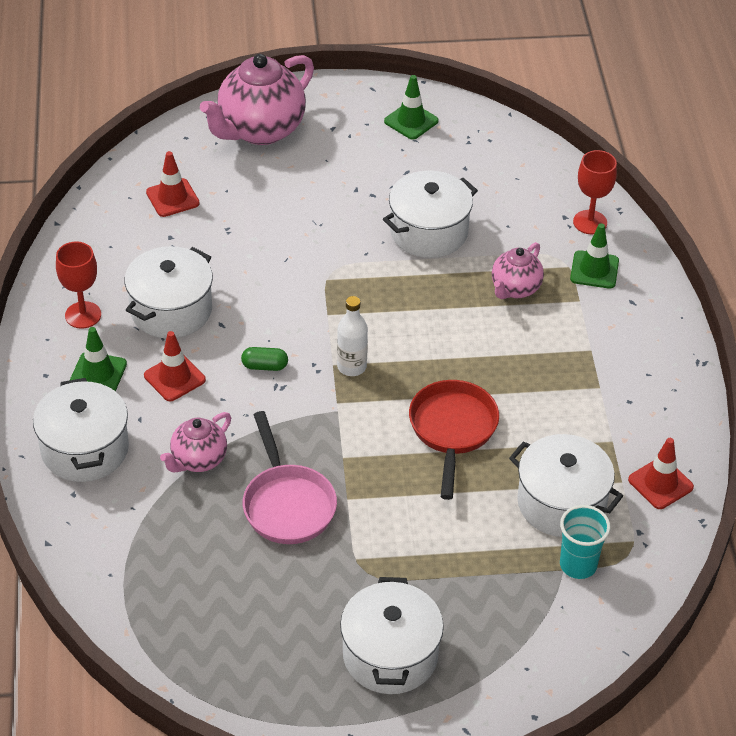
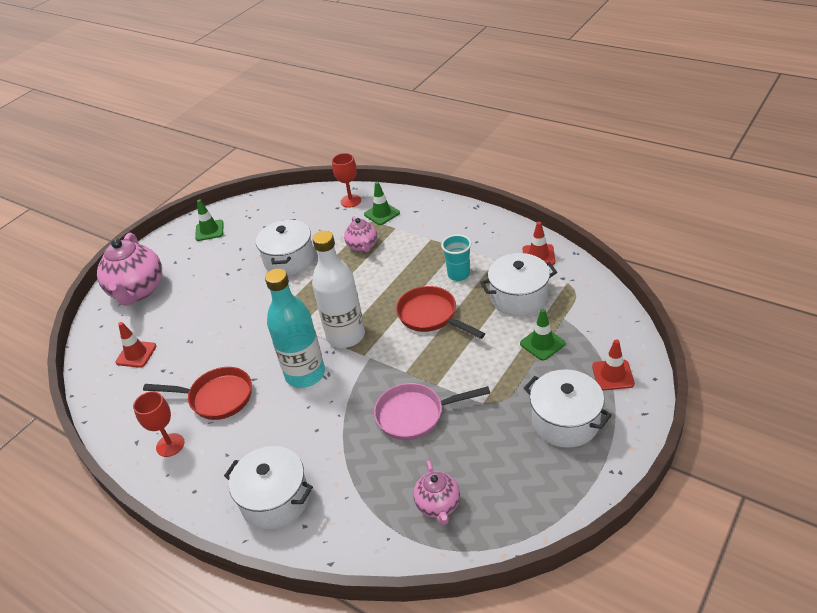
camera: 45 degrees left, 5 degrees down
(98, 373) = (223, 461): green traffic cone -> green traffic cone (542, 343)
(171, 310) = (216, 397): white pot -> red pan
(174, 378) = (268, 422): red traffic cone -> red traffic cone (612, 375)
(198, 460) = (342, 442): pink teapot -> pink teapot (438, 505)
(265, 366) = (305, 374): green capsule -> turquoise bottle
(287, 504) = (415, 415): pink pan -> pink pan turned 150 degrees clockwise
(352, 367) = (346, 336): white bottle -> white bottle, size x1.93
(578, 565) = (565, 311): turquoise cup -> turquoise cup (458, 274)

